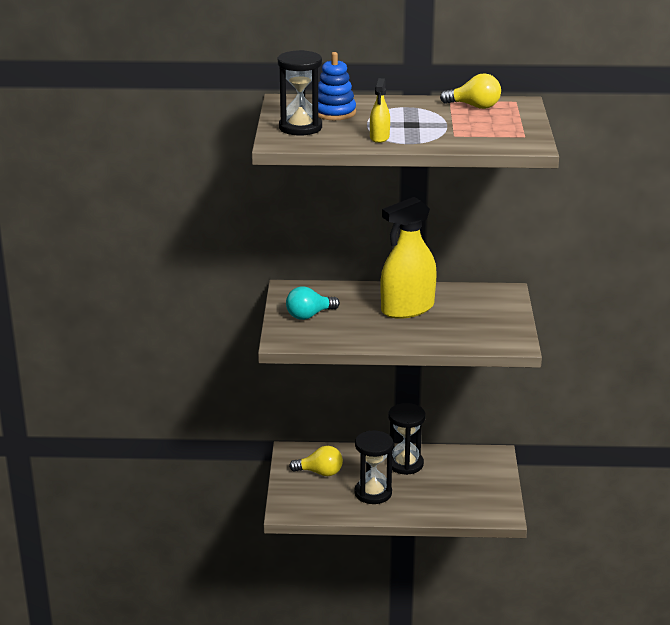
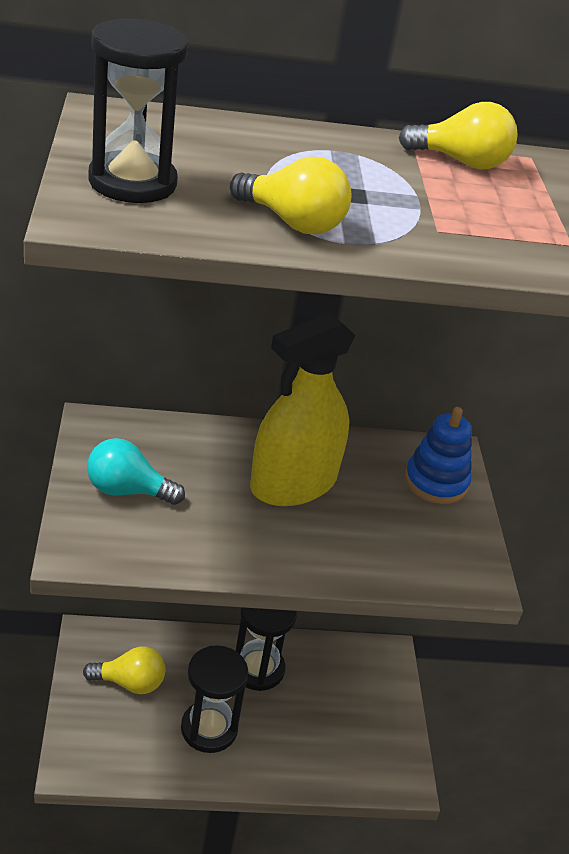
camera: 10 degrees left, 10 degrees up
(309, 315) = (127, 490): turquoise light bulb -> turquoise light bulb turned 45 degrees clockwise
(334, 113) = (201, 151): blue stacking toy -> blue stacking toy (436, 482)
(379, 137) = (293, 223): yellow spray bottle -> yellow light bulb

